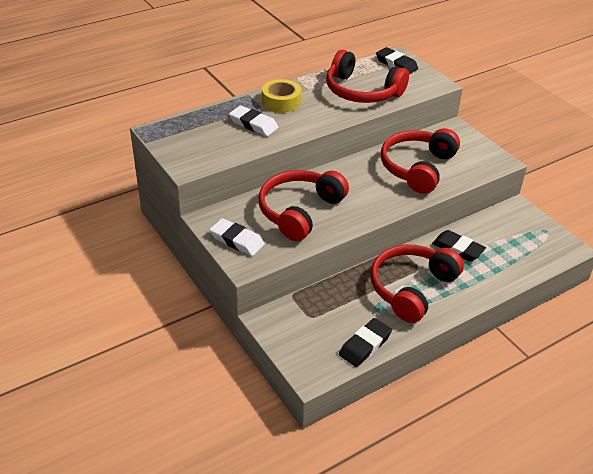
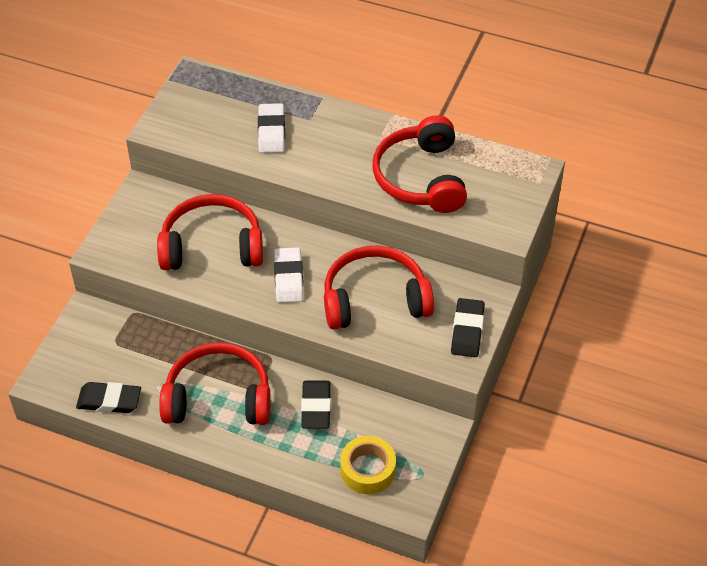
camera: 55 degrees right, 10 degrees up
(237, 240) = (129, 226): white eraser -> white eraser (288, 278)
(281, 101) = (334, 128): yellow tape -> yellow tape (368, 470)
(396, 64) = (513, 176): black eraser -> black eraser (467, 331)

